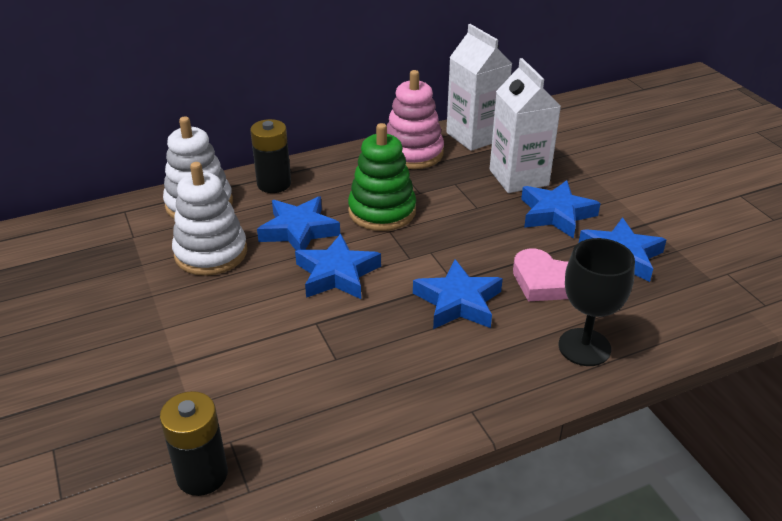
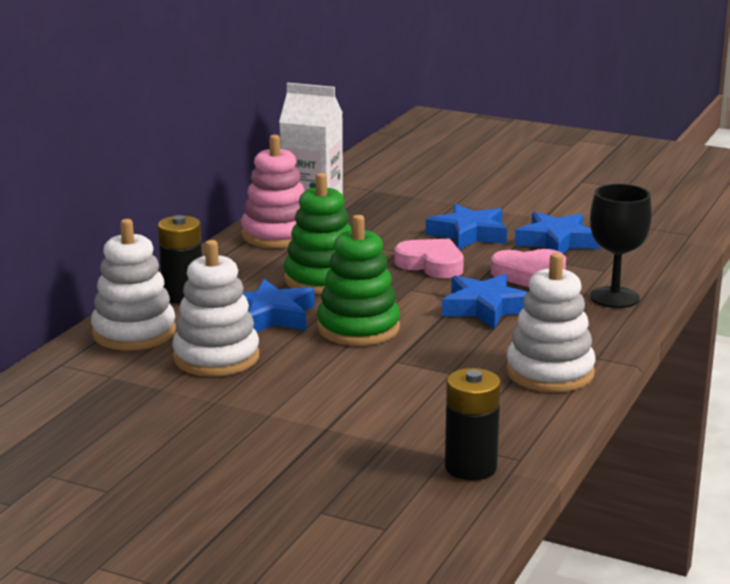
camera: 40 degrees left, 15 degrees down
(337, 274) = (358, 328): blue star -> green stacking toy
(408, 405) = (550, 372): none -> white stacking toy
(481, 233) = (431, 264): none -> pink heart
(518, 177) = (399, 222): white carton -> none

